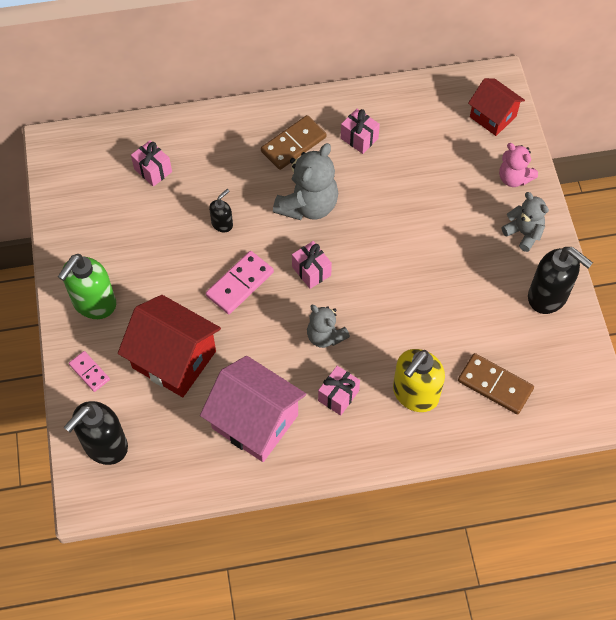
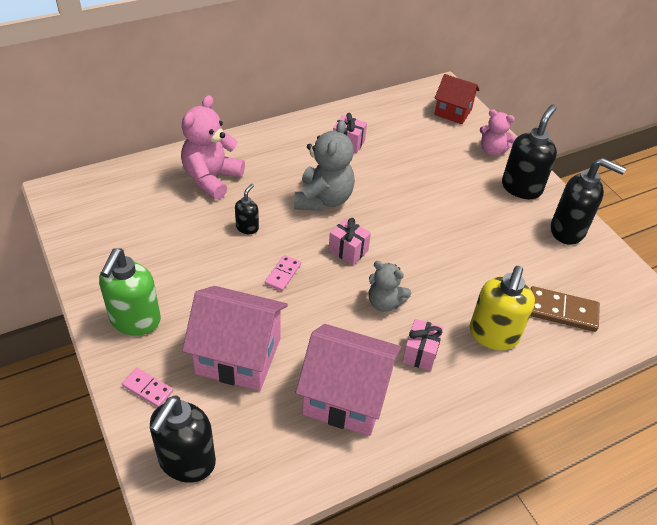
camera: 20 degrees left, 15 degrees down
(153, 170) = (164, 196): pink gift -> none
(174, 359) = (238, 356): red house -> pink house
(204, 157) = (211, 178): none -> pink teddy bear
(240, 284) = (283, 274): pink domino -> pink domino, size x0.60
(293, 144) = (291, 156): brown domino -> none
(523, 233) = (521, 187): grey teddy bear -> black soap dispenser

